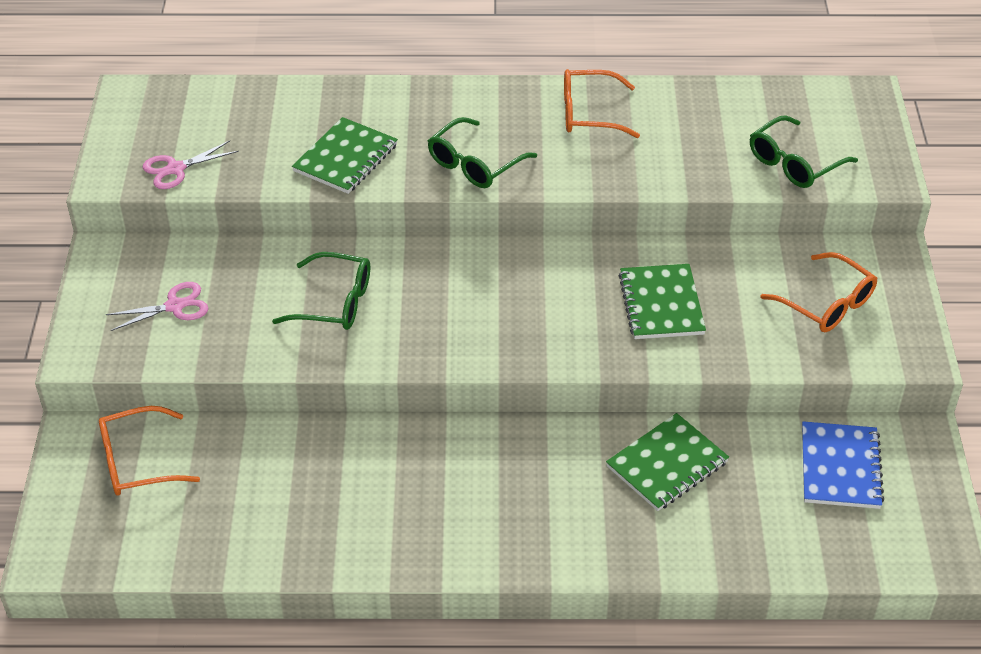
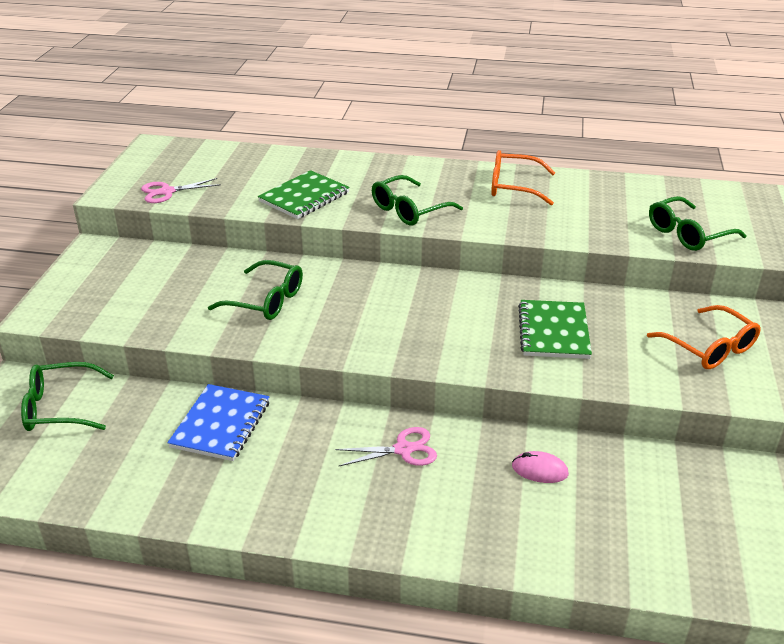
camera: 10 degrees right, 10 degrees down
(139, 461) = (61, 407): orange glasses -> green glasses
(175, 306) = (133, 289): pink scissors -> pink scissors (403, 449)
(667, 464) = (539, 470): green notebook -> pink mouse
(840, 467) = (713, 494): blue notebook -> blue notebook (221, 424)

